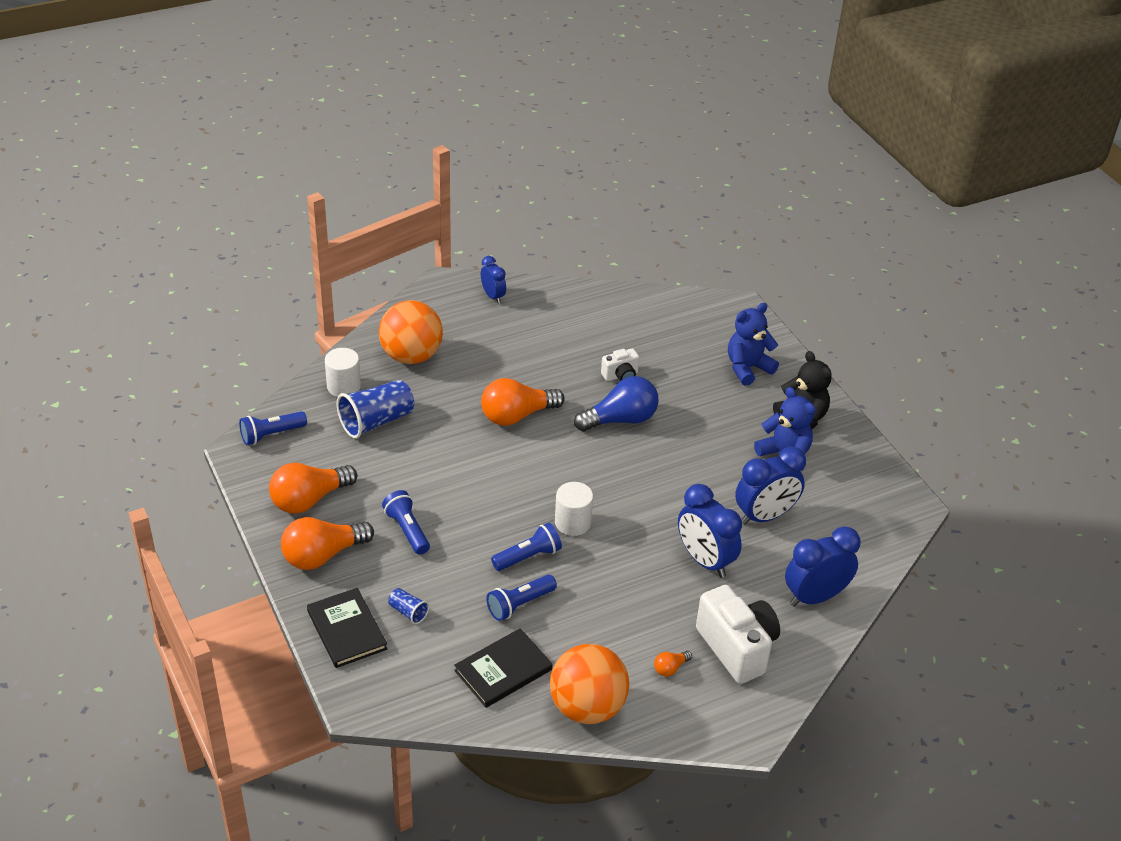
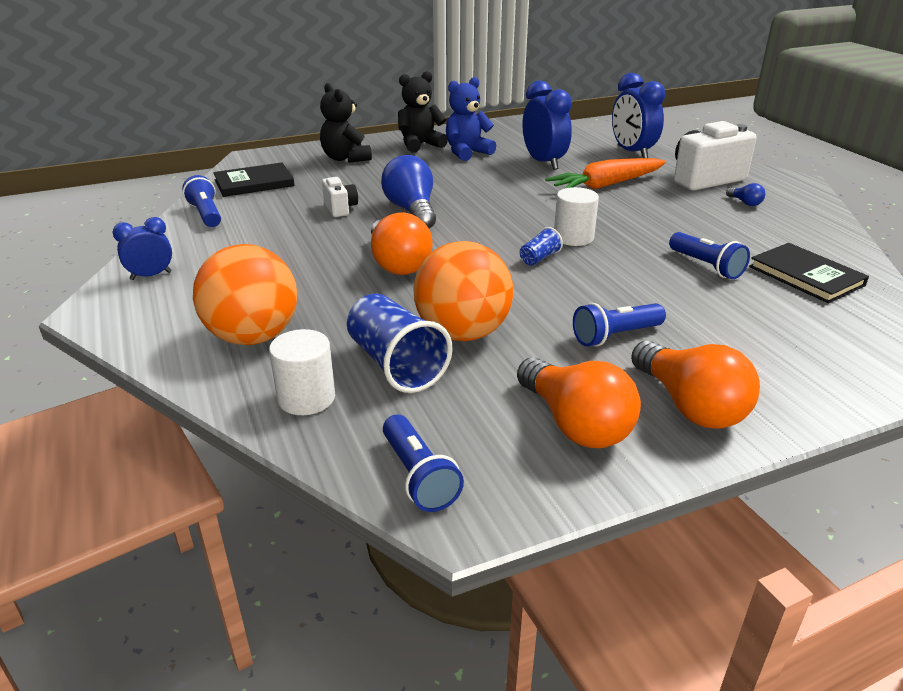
camera: 85 degrees left, 10 degrees down
(347, 630) = (818, 380): black book -> black book (254, 183)
(408, 612) = (758, 334): blue cup -> blue cup (539, 258)
(528, 557) = (633, 261): blue flashlight -> blue flashlight (206, 214)
(587, 707) = (820, 237): orange ball -> orange ball (462, 333)
(670, 668) = (745, 203): orange light bulb -> blue light bulb
(704, 560) = (606, 185): blue clock -> orange carrot
(747, 368) = (345, 158): blue teddy bear -> black teddy bear

